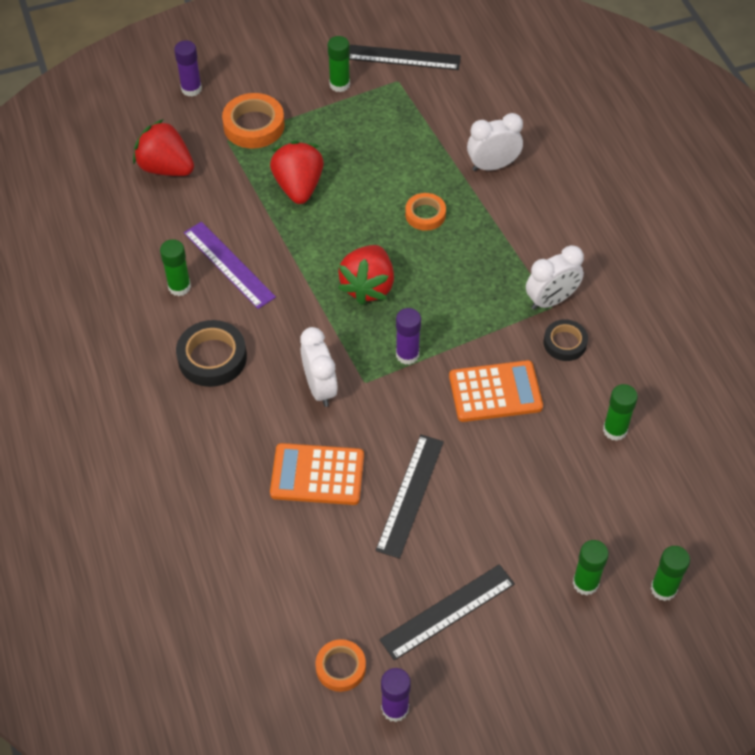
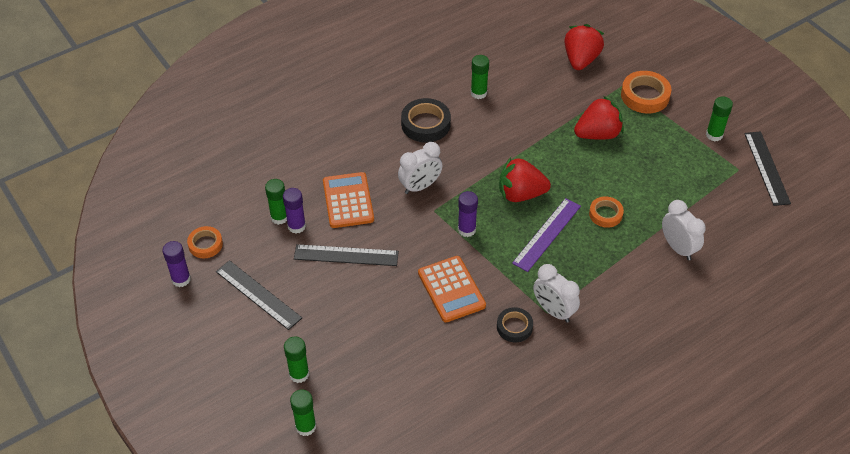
camera: 75 degrees right, 5 degrees down
(191, 89) = (662, 54): purple glue stick -> purple glue stick (296, 226)
(229, 264) = (508, 113): purple ruler -> purple ruler (547, 234)
(615, 430) = (441, 374): green glue stick -> green glue stick (279, 217)

